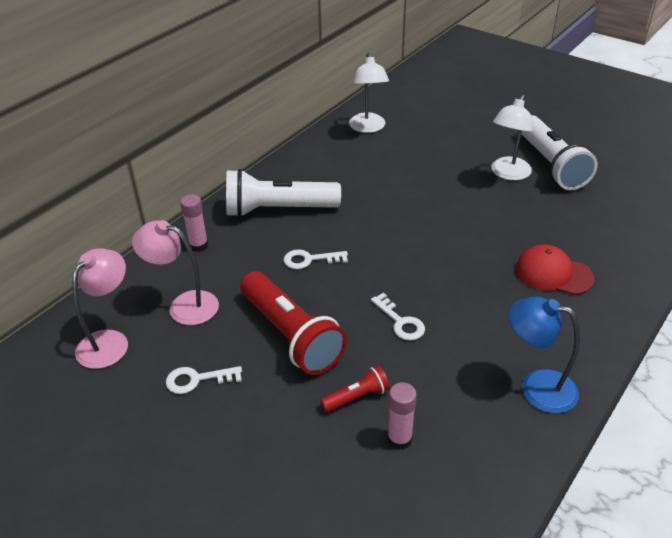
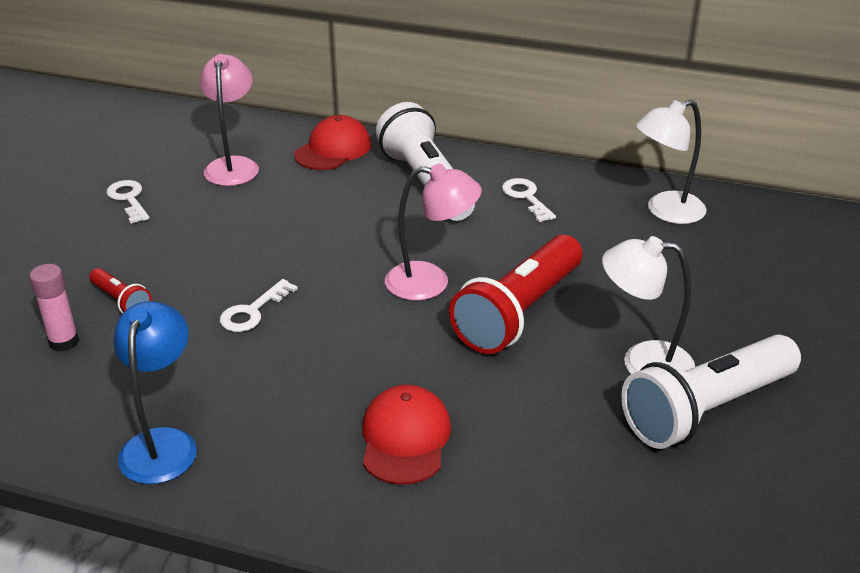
camera: 70 degrees right, 5 degrees down
(109, 341) = (170, 141): pink lamp -> pink lamp (431, 283)
(198, 245) = (333, 149): pink glue stick -> red cap
(291, 335) = (206, 239): red flashlight -> red flashlight (518, 312)
(309, 260) = (341, 224): white key -> white key (526, 197)

